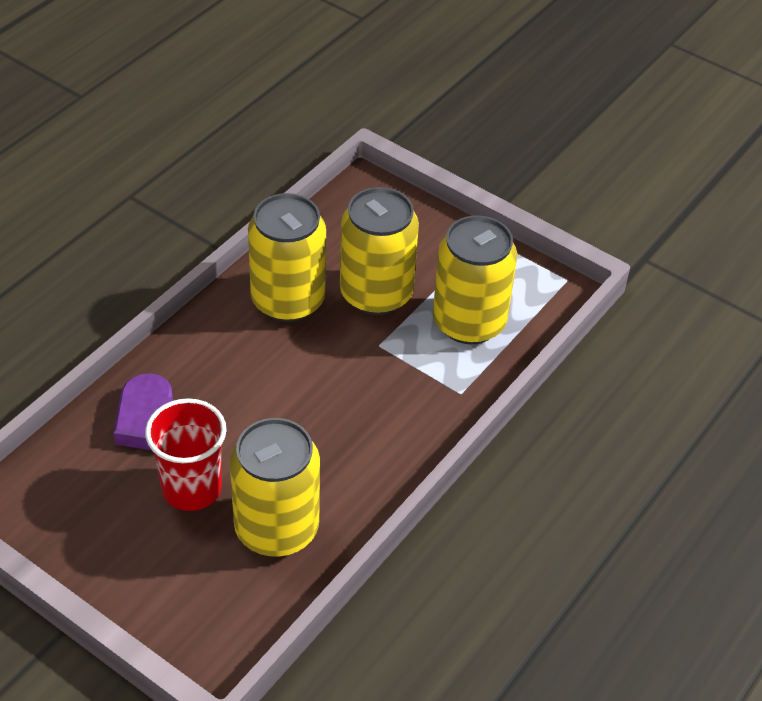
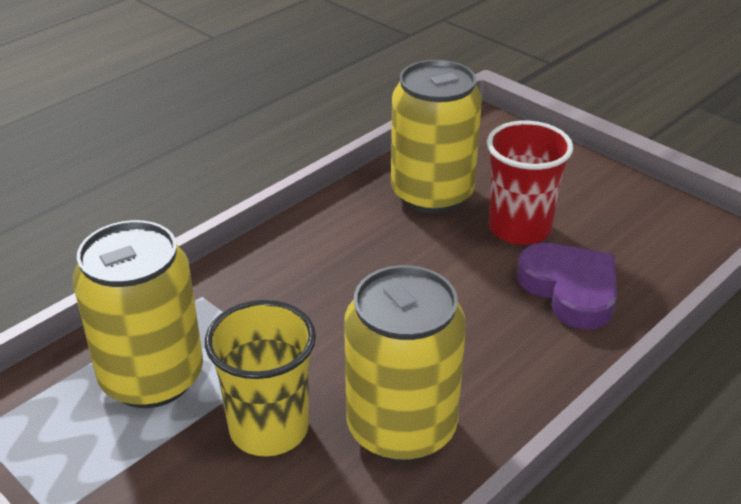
camera: 170 degrees left, 10 degrees down
(376, 294) = (269, 428): yellow can -> yellow cup

